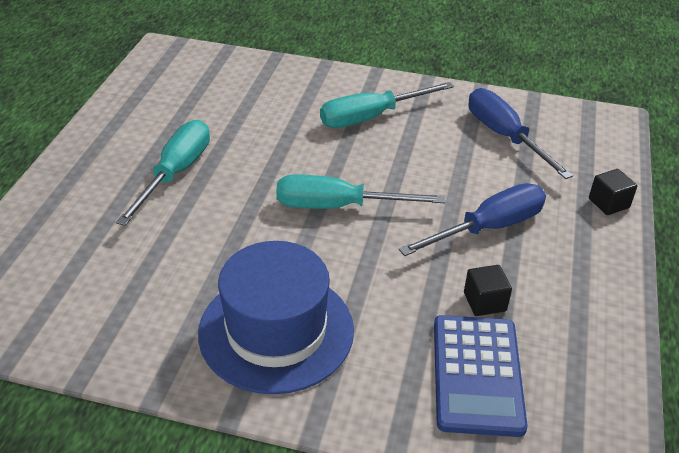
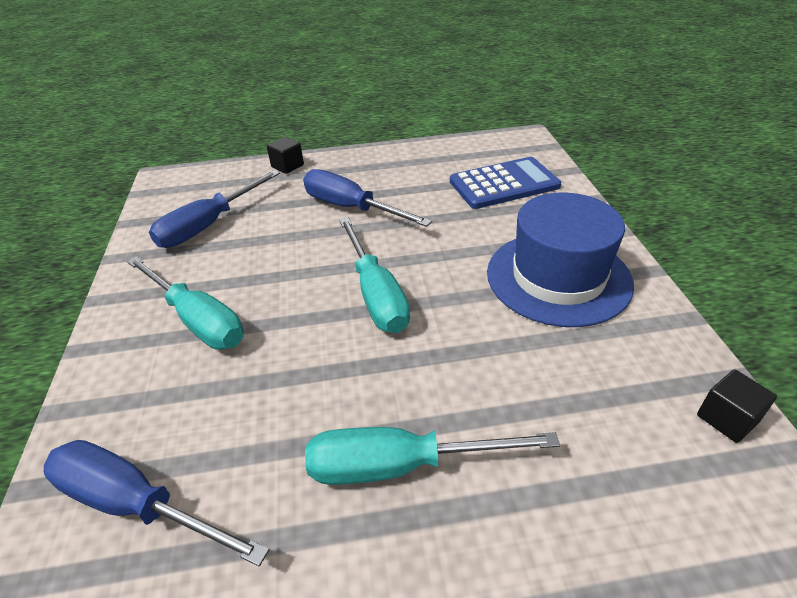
camera: 110 degrees left, 0 degrees up
(235, 85) = (137, 505): none -> blue screwdriver
(484, 302) = (436, 194): black cube -> black cube (727, 418)

